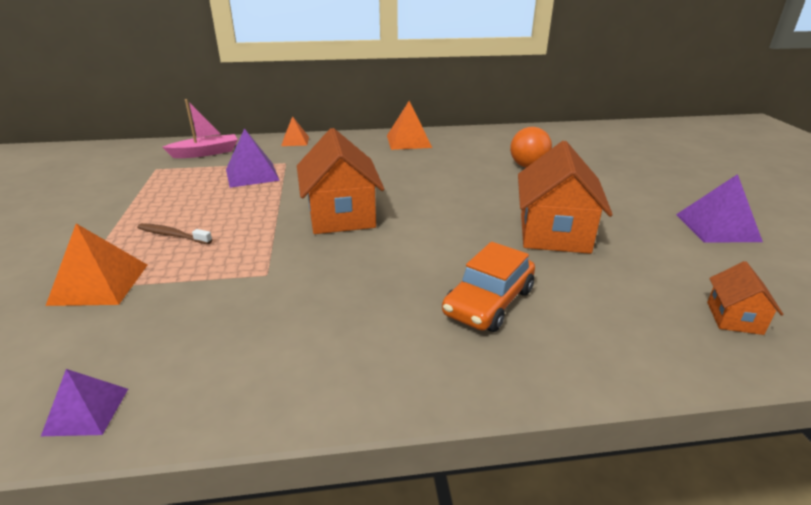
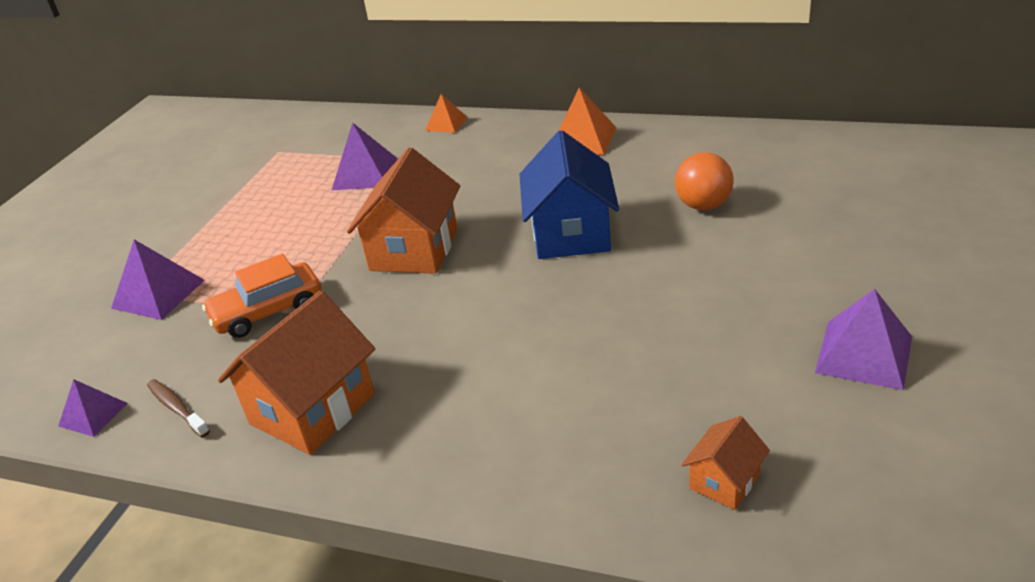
camera: 30 degrees right, 5 degrees up
(99, 284) = (158, 294): orange pyramid -> purple pyramid
(172, 235) = (243, 248): brown toothbrush -> brown toothbrush (177, 408)
(206, 153) = (339, 133): pink boat -> none
(456, 191) = (571, 233): none -> blue house
(489, 302) = (472, 394): orange car -> orange car (268, 311)
(554, 233) = (630, 320): orange house -> orange house (313, 409)

